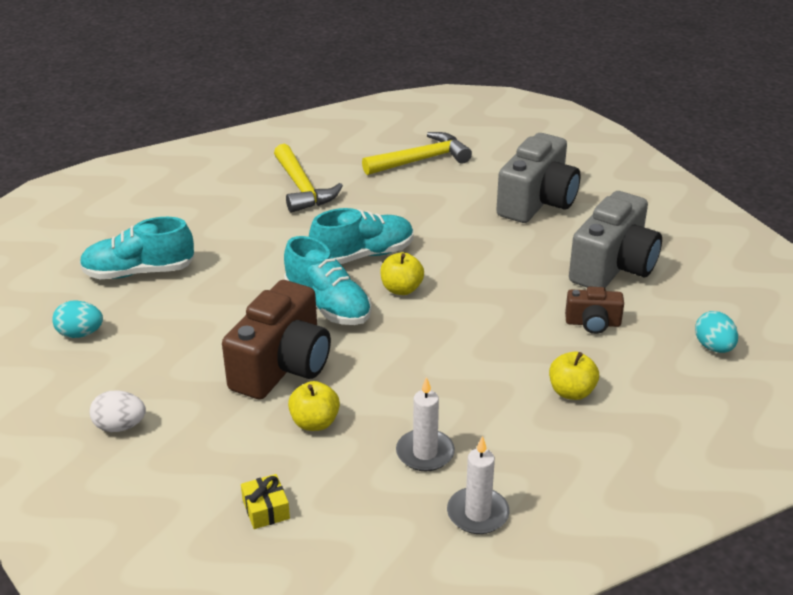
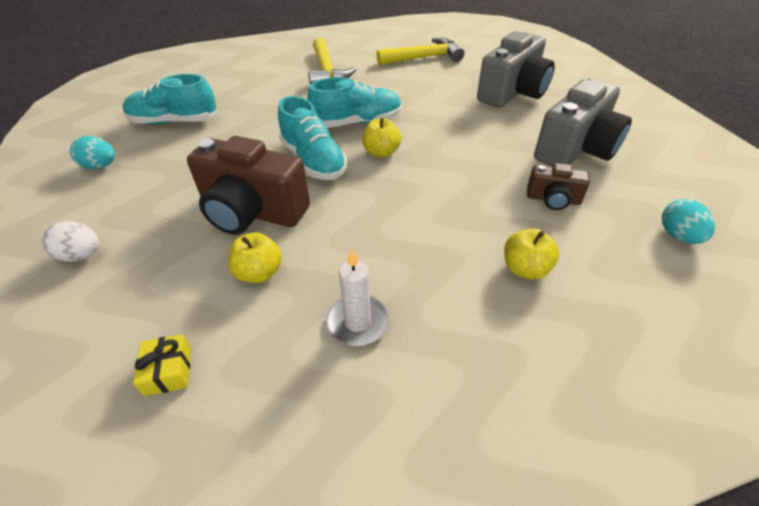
camera: 10 degrees right, 10 degrees up
(282, 366) = (252, 212): brown camera -> brown camera turned 75 degrees clockwise
(477, 513) = (397, 413): white candle -> none

